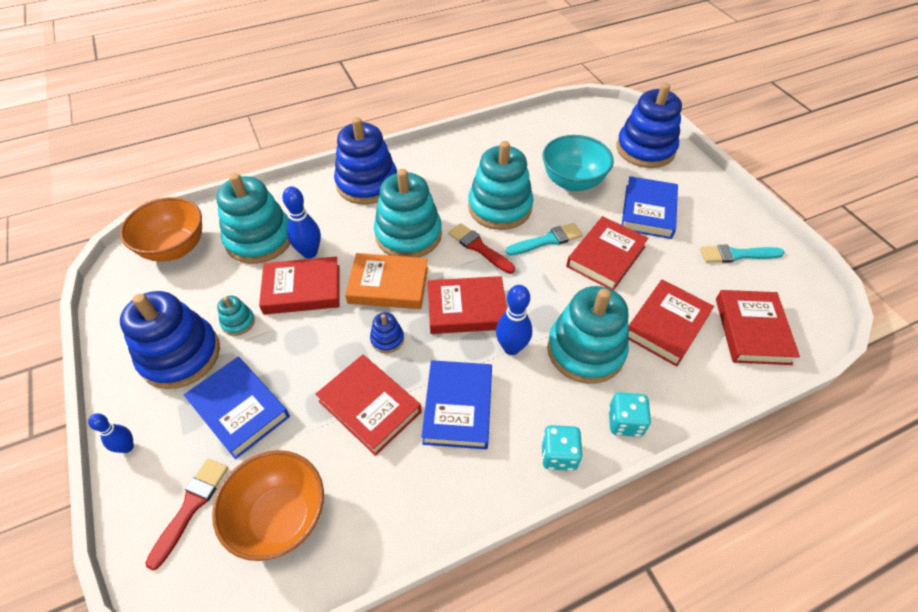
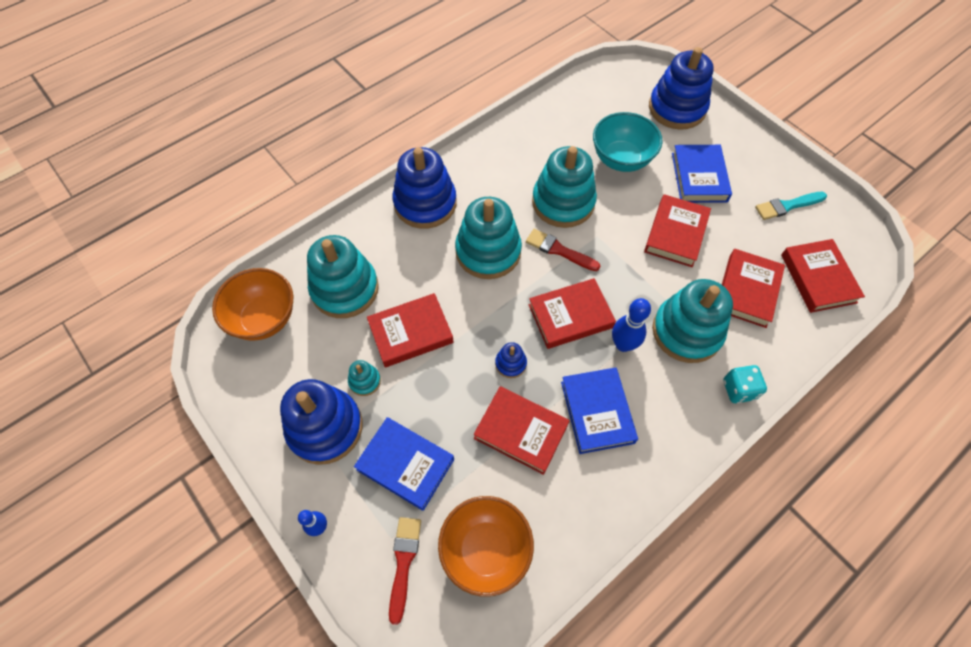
camera: 15 degrees left, 10 degrees up
(309, 253) = (401, 292): blue bowling pin -> none
(388, 285) = (490, 309): orange book -> none
(547, 240) = (618, 228): turquoise brush -> none
(558, 455) = (694, 433): turquoise dice -> none

